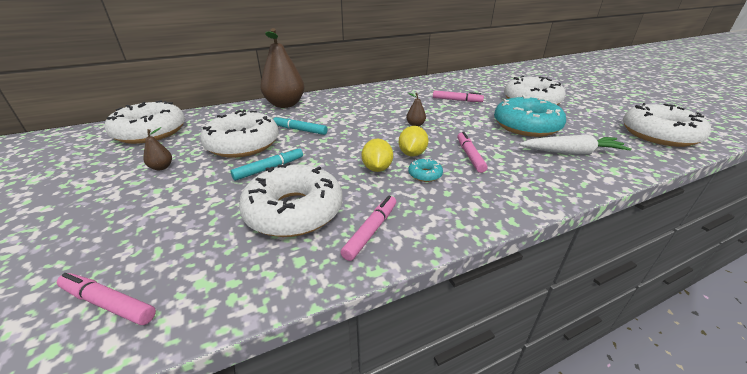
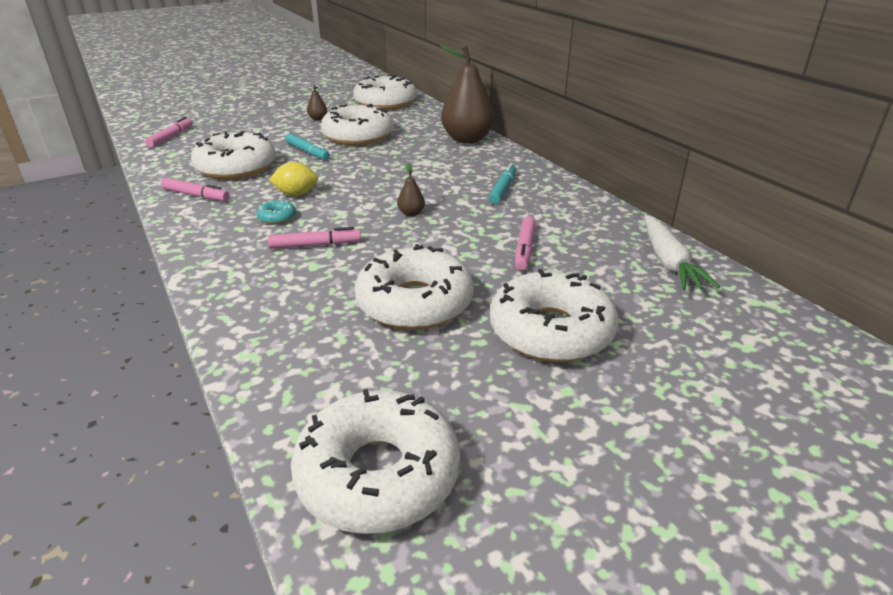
camera: 85 degrees right, 0 degrees up
(300, 130) = (392, 154): turquoise marker -> turquoise marker (503, 189)
(412, 154) = (326, 211): yellow lemon -> none
(526, 126) = (415, 303): turquoise donut -> white donut
(572, 152) = (311, 328): white carrot -> white carrot (668, 262)

